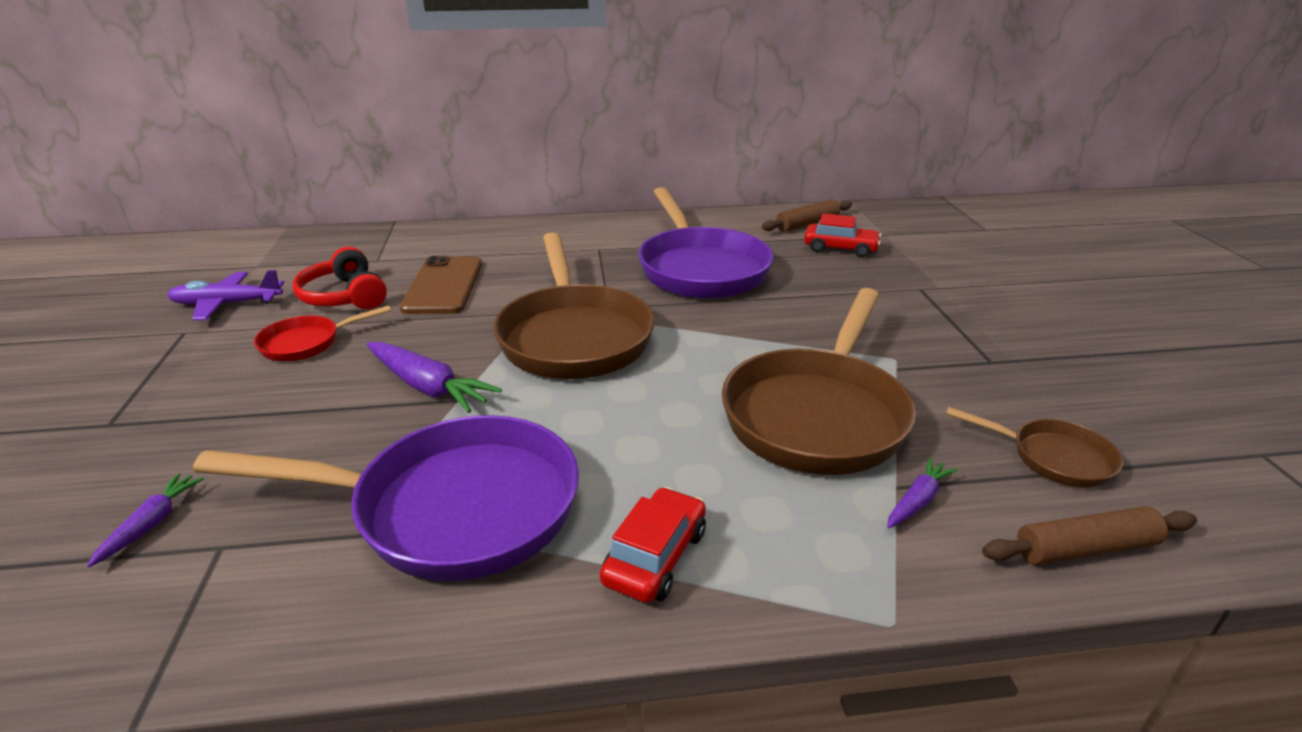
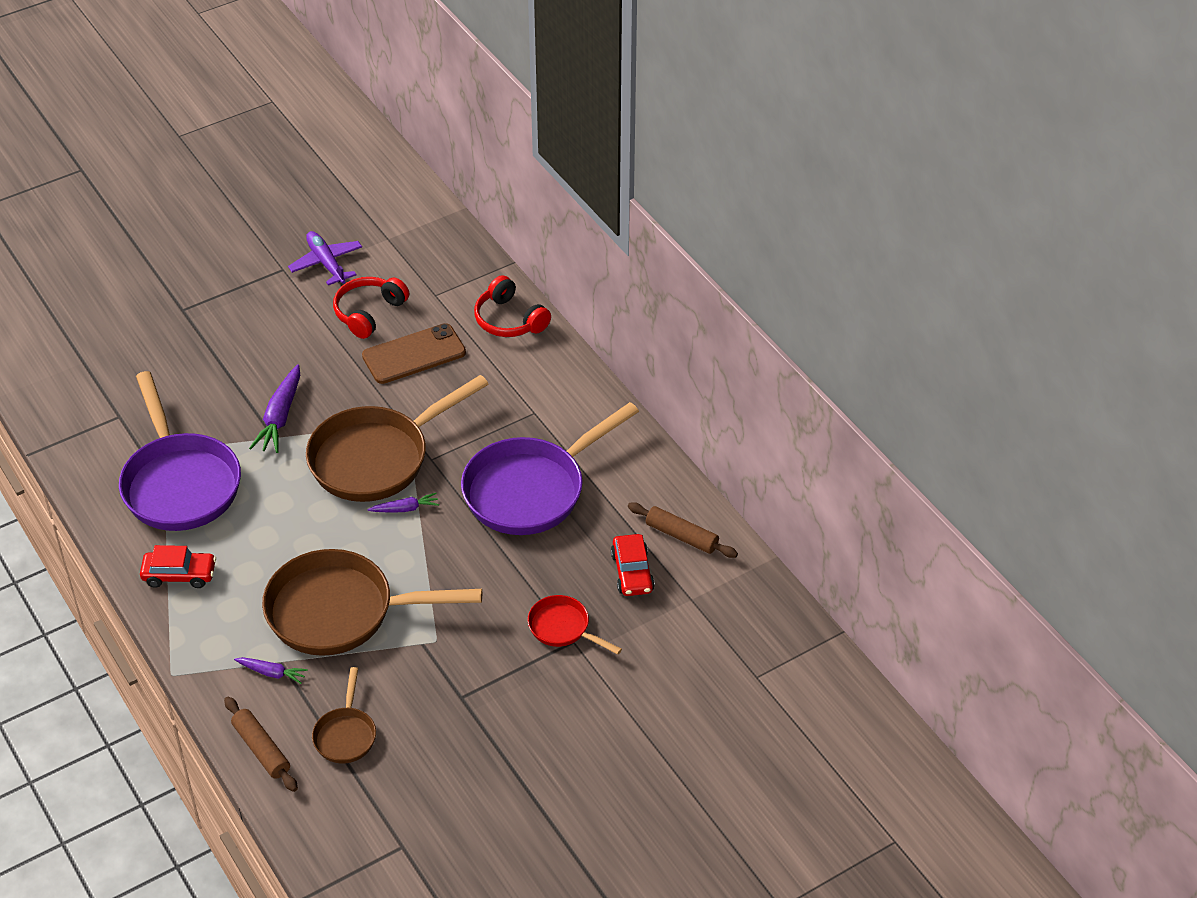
camera: 65 degrees right, 15 degrees up
(152, 524) = (122, 382): purple carrot -> purple carrot (405, 509)
(307, 343) = (299, 333): red pan -> red pan (563, 628)
(464, 236) = (509, 320): none -> red headphones

